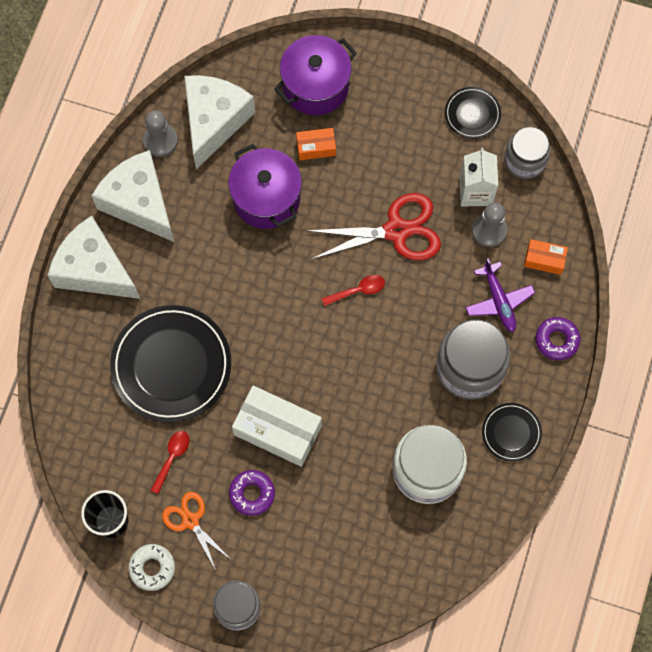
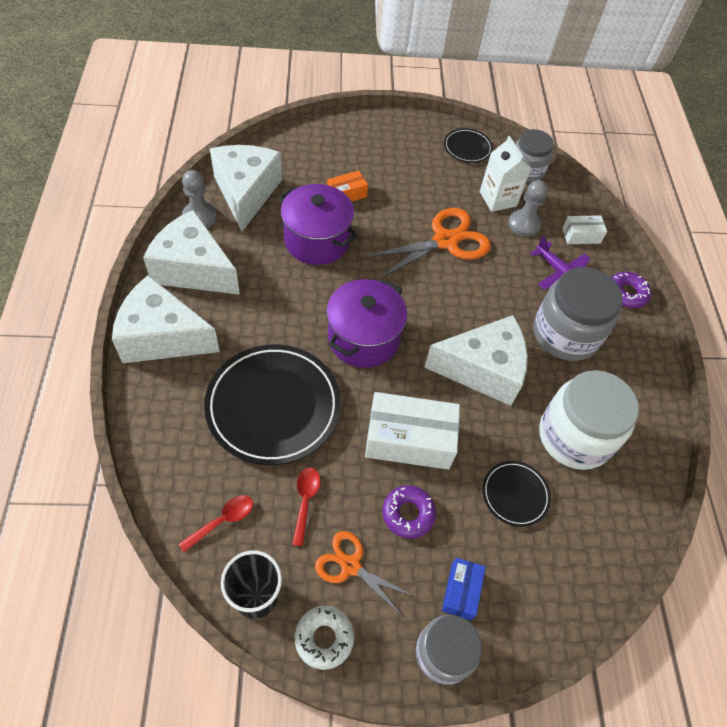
camera: 25 degrees left, 15 degrees down
(270, 568) = (461, 591): none -> blue box
(315, 86) = (328, 152): purple pot -> purple pot (363, 338)
(358, 290) = (433, 295): red spoon -> red spoon (222, 520)
(372, 382) = (483, 370): none -> white cheese
(396, 231) = (445, 241): red scissors -> orange scissors
(511, 433) = (632, 380): black plate -> black plate (515, 494)
(544, 260) = (581, 236): orange box -> white box

